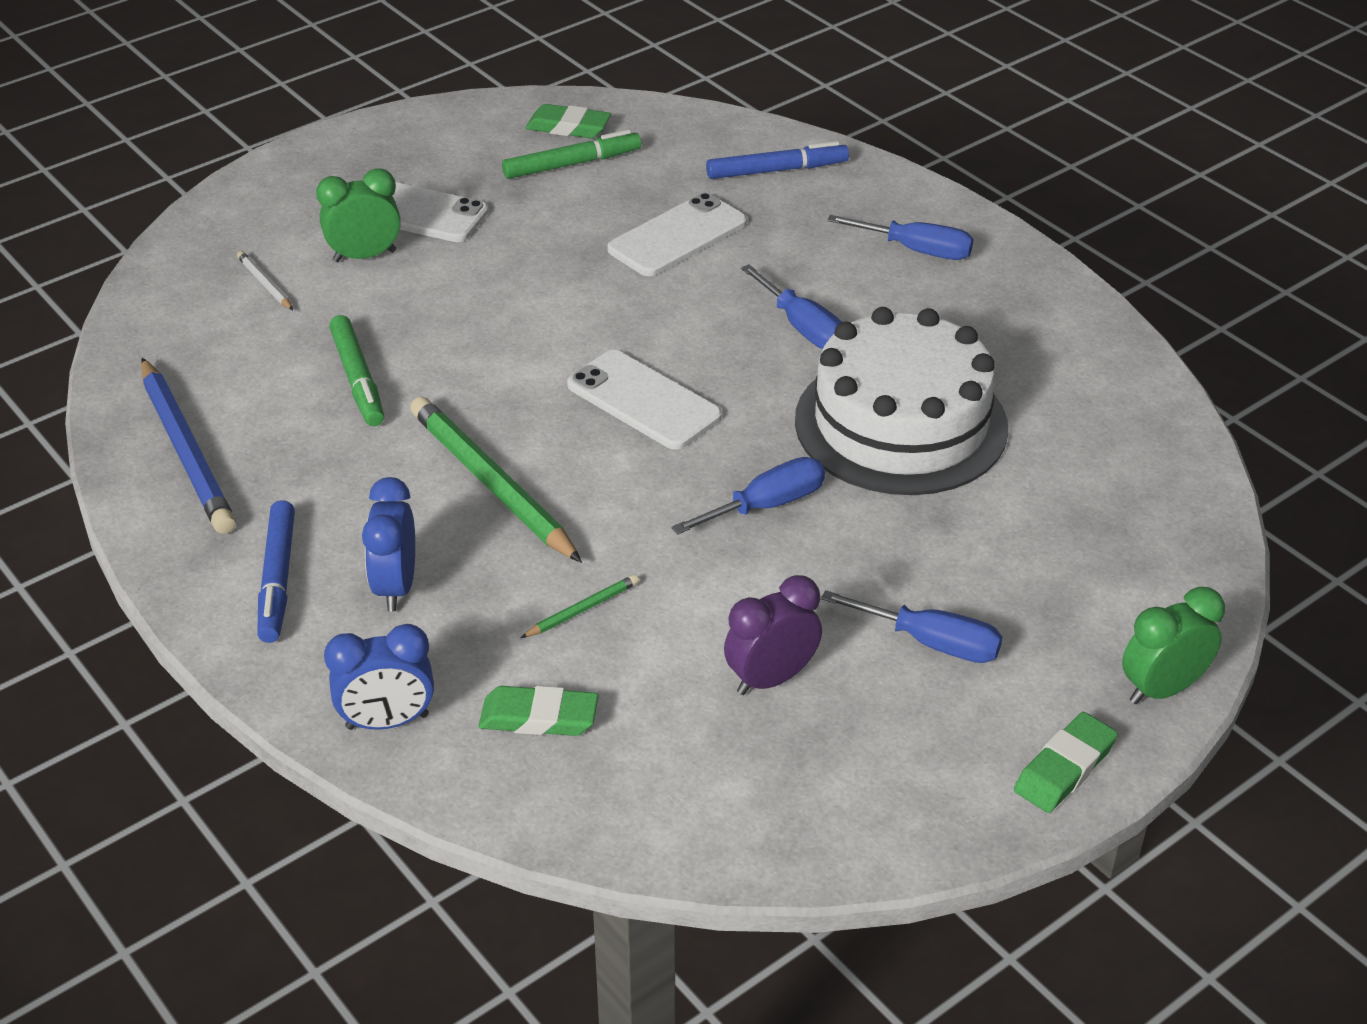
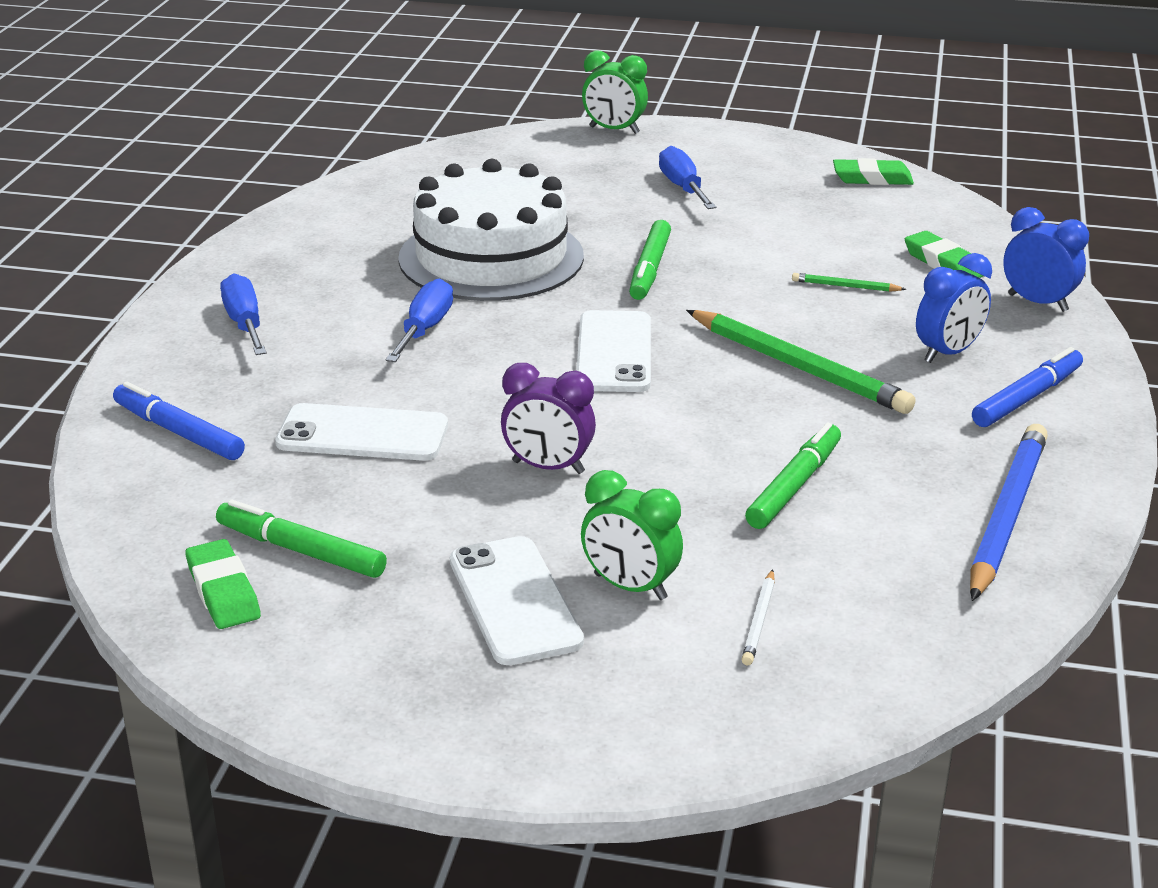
camera: 130 degrees left, 10 degrees down
(492, 483) = (799, 368): green pencil -> green pencil turned 60 degrees counterclockwise
(766, 505) = (650, 269): blue screwdriver -> green marker
(771, 678) = (790, 216): purple clock -> purple clock (548, 467)
(1064, 768) = (713, 135): green eraser -> green eraser (872, 178)

